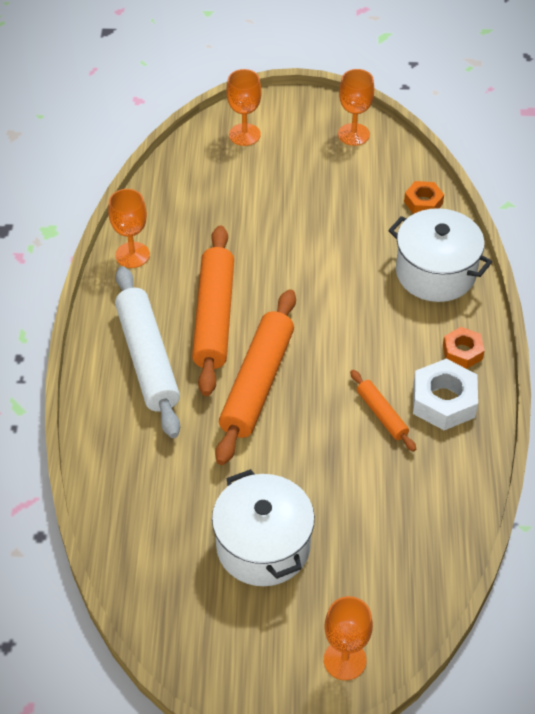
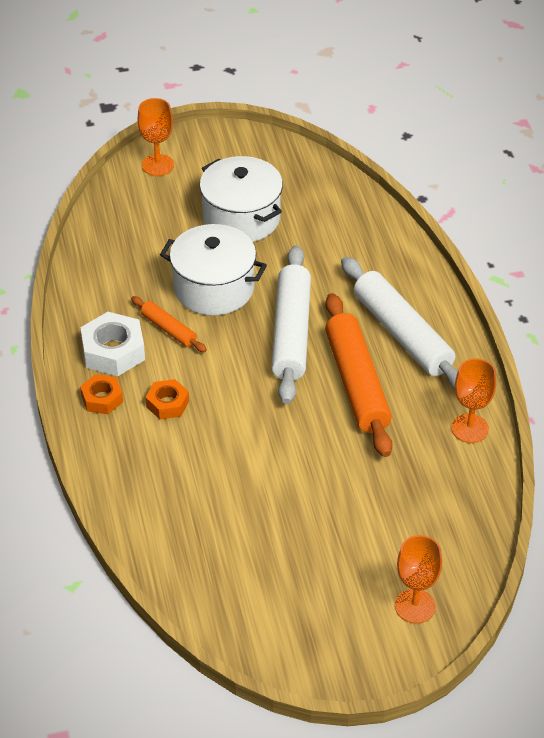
camera: 165 degrees right, 5 degrees down
(257, 383) = (291, 333): orange rolling pin -> white rolling pin
(353, 134) = (280, 637): orange goblet -> none
(423, 203) = (172, 557): orange nut -> orange nut (167, 404)
(435, 272) = (143, 475): white pot -> white pot (214, 288)

